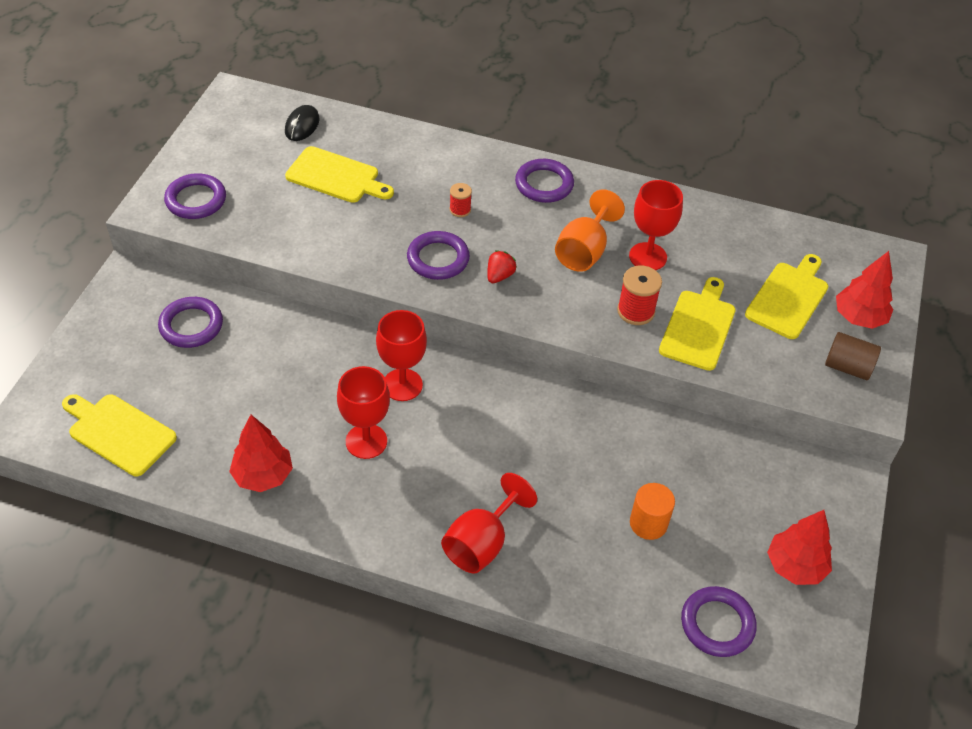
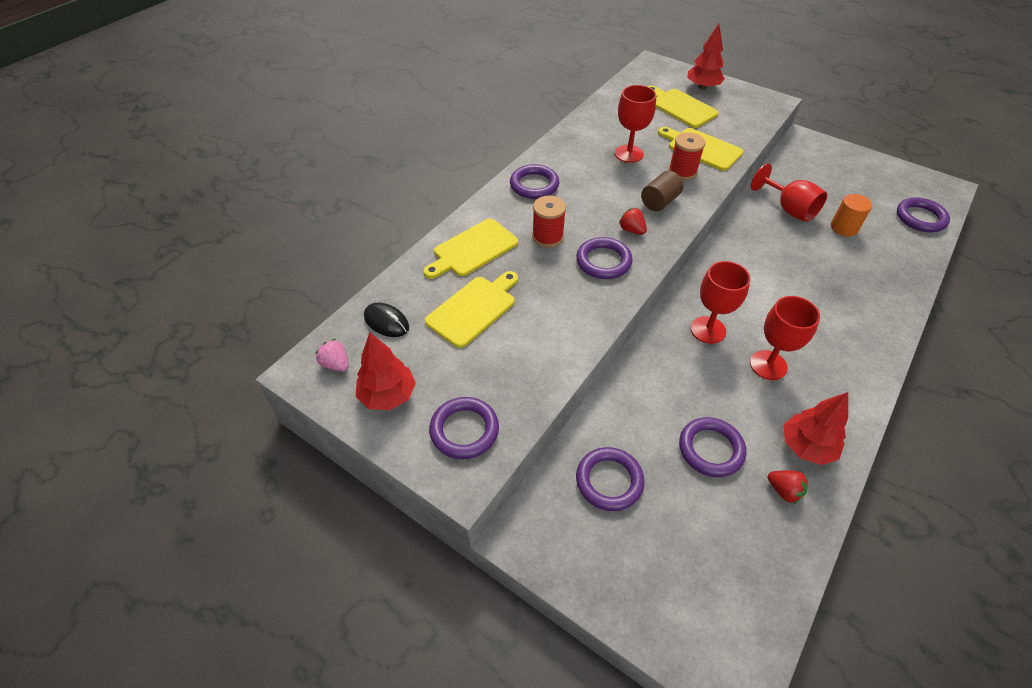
camera: 70 degrees left, 0 degrees up
(119, 433) = (750, 571): yellow cutting board -> yellow cutting board (472, 249)
(206, 457) = (784, 491): none -> red strawberry
(242, 397) = (710, 449): none -> purple ring
(246, 109) = (336, 364): none -> pink strawberry
(460, 210) = (547, 237): red spool -> red spool, size x1.65
(482, 543) = (868, 314): red goblet -> red goblet (788, 209)
(584, 251) = (615, 181): orange goblet -> none
(795, 566) = (872, 176): red tree -> red tree (388, 395)
(847, 367) = (743, 101): brown cylinder -> brown cylinder (659, 202)

